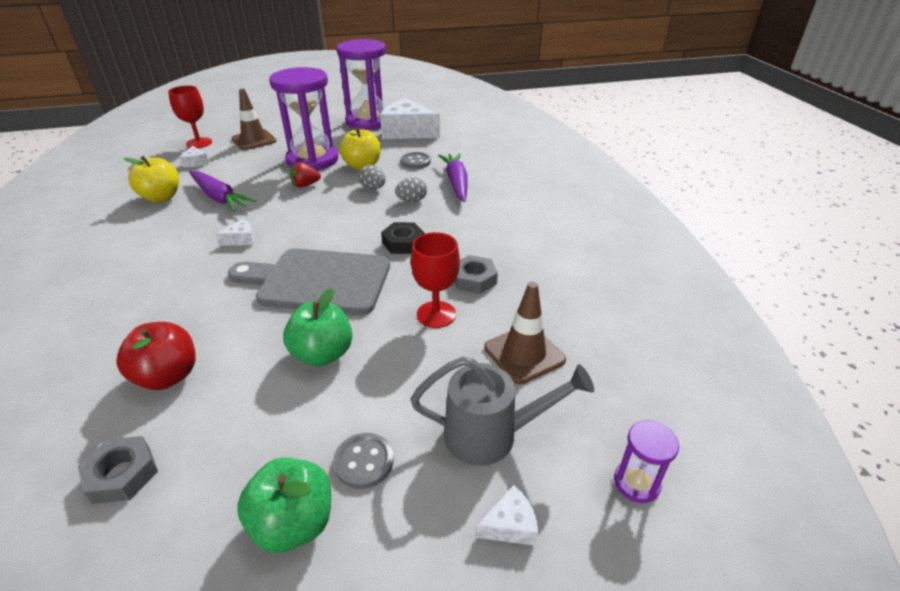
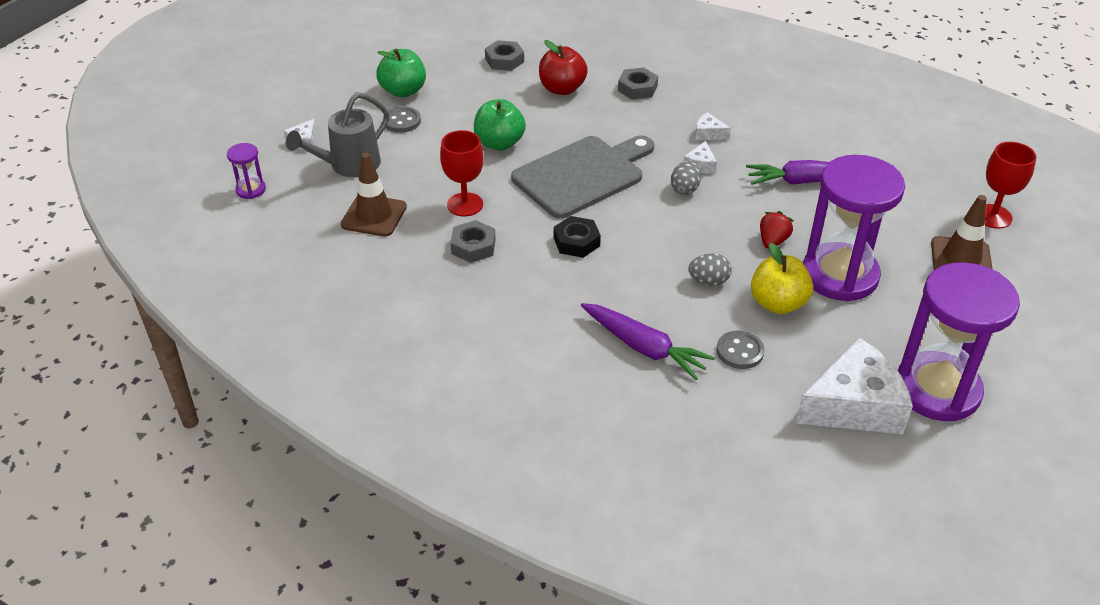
camera: 135 degrees right, 5 degrees up
(127, 326) = (637, 88): none -> grey nut
(161, 197) = (847, 152): yellow apple -> none
(195, 162) = (925, 196): white cheese -> white cheese (708, 133)
(412, 201) = (645, 291): grey egg -> grey egg (685, 189)

